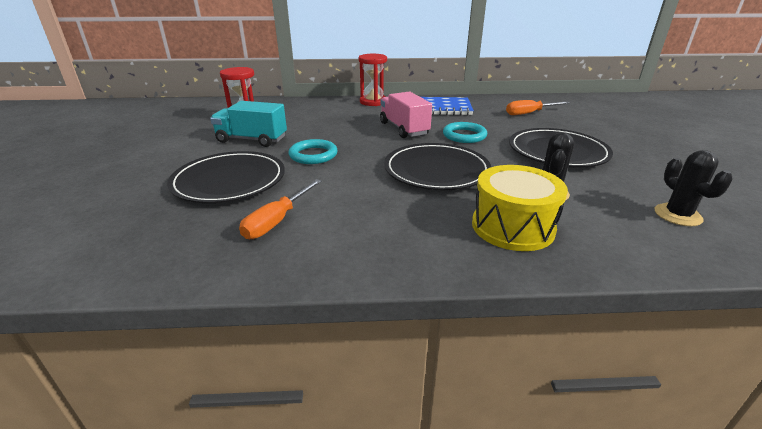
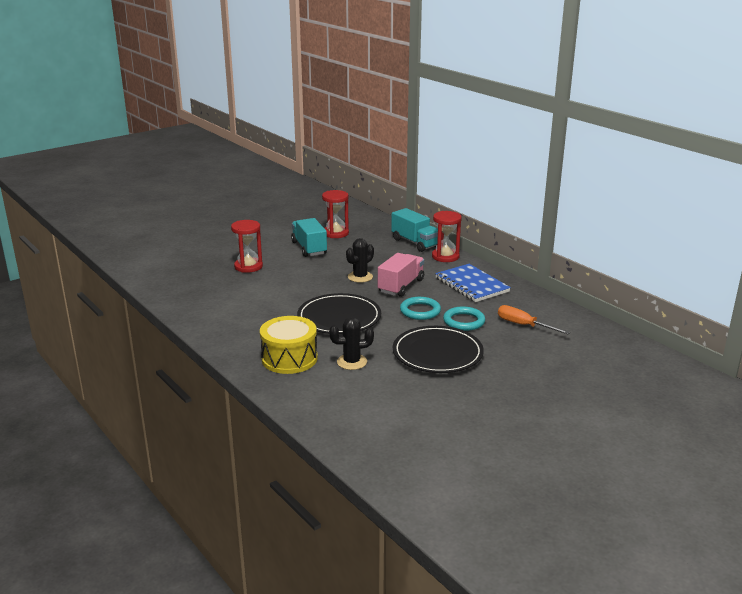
camera: 55 degrees right, 5 degrees down
(229, 181) = (248, 266): black plate -> red hourglass
(277, 221) = (222, 295): orange screwdriver -> none
(313, 155) = (311, 274): turquoise ring -> turquoise ring (464, 321)
(328, 103) = (415, 243): none -> turquoise truck
(677, 215) = (372, 412): black cactus -> black cactus (360, 277)

